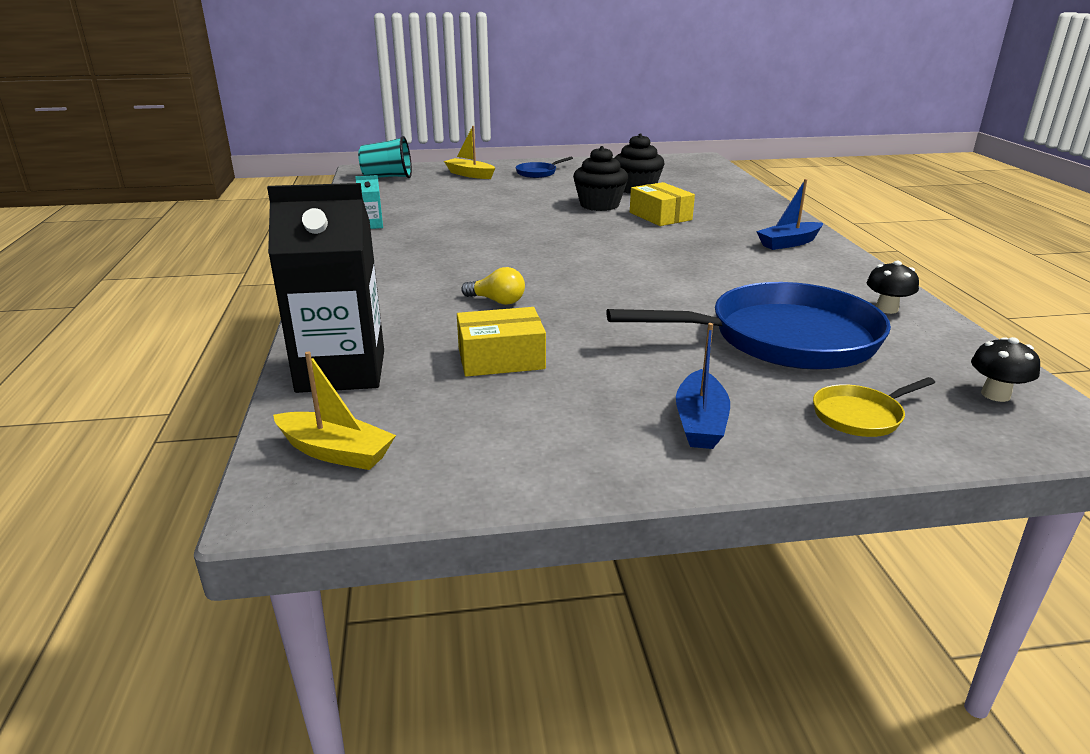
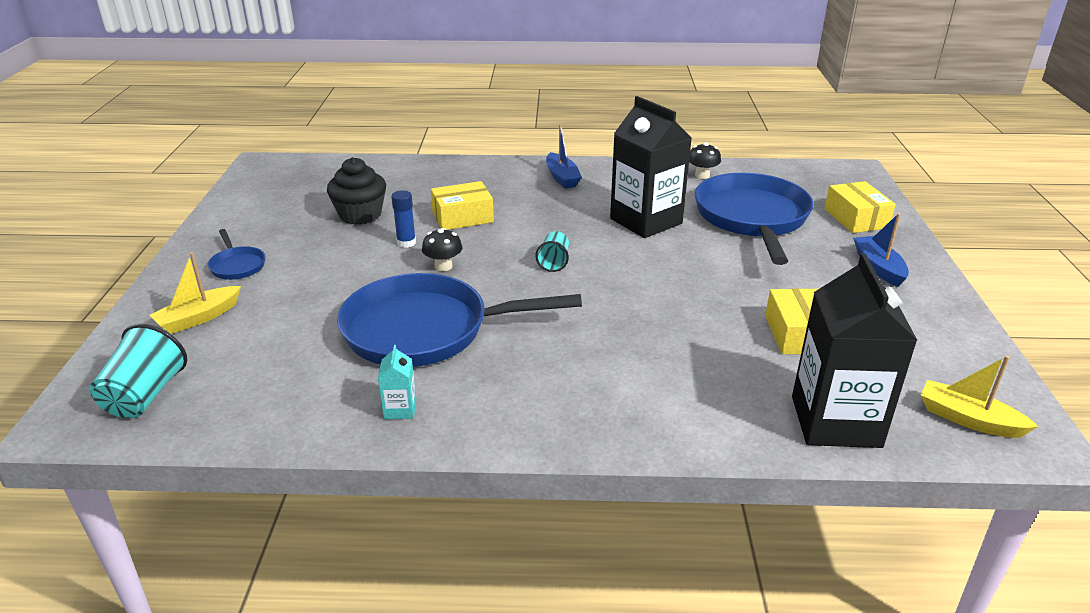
camera: 80 degrees left, 5 degrees up
(335, 452) = (968, 419): yellow boat -> yellow boat turned 90 degrees counterclockwise
(470, 222) = (426, 330): none -> blue pan
(497, 301) = (677, 328): yellow light bulb -> none
(597, 251) = (554, 262): none -> turquoise cup
(599, 205) = (406, 243): black cupcake -> blue glue stick
(700, 422) = (878, 267): blue boat -> blue boat turned 120 degrees counterclockwise
(718, 282) = (646, 221): none -> black carton
(861, 415) = (856, 218): yellow pan -> yellow box
(995, 395) = (822, 178): black mushroom -> black mushroom (443, 266)

